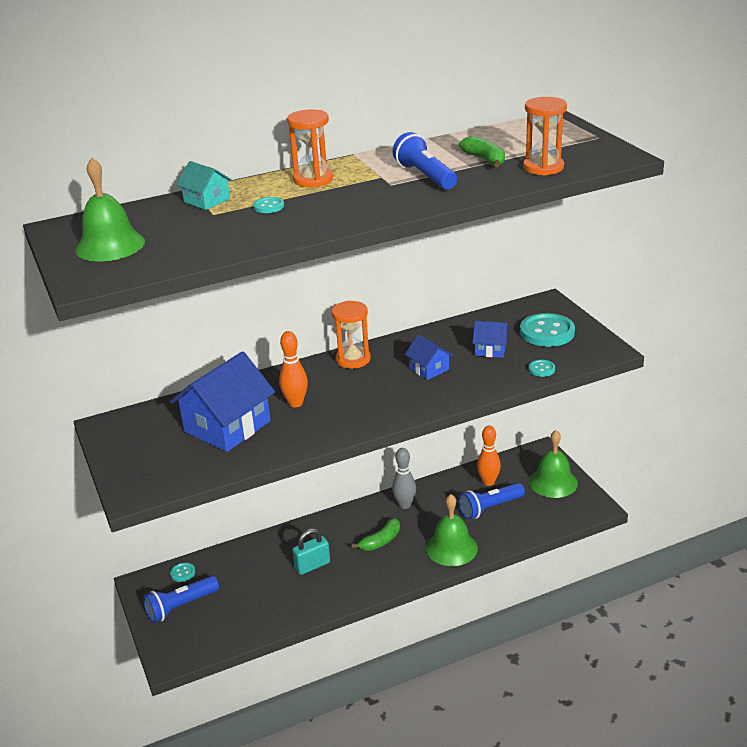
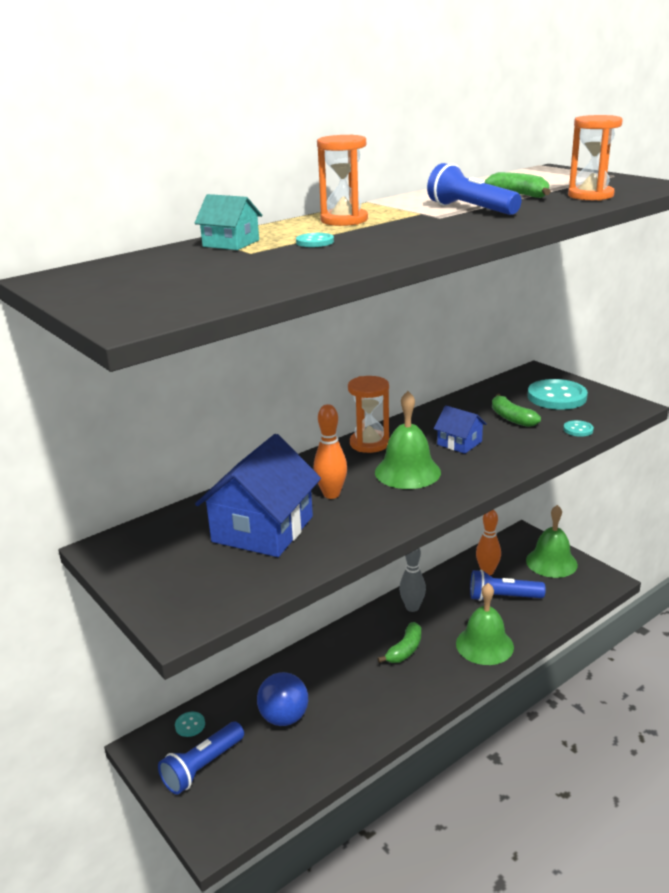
camera: 15 degrees left, 5 degrees down
(110, 245) = (138, 287): green bell -> green bell (407, 472)
(257, 580) = (284, 717): none -> blue ball
(312, 565) = (341, 690): turquoise padlock -> none
(490, 349) = (511, 418): blue house -> green banana
(490, 508) = (502, 597): blue flashlight -> blue flashlight turned 45 degrees clockwise

